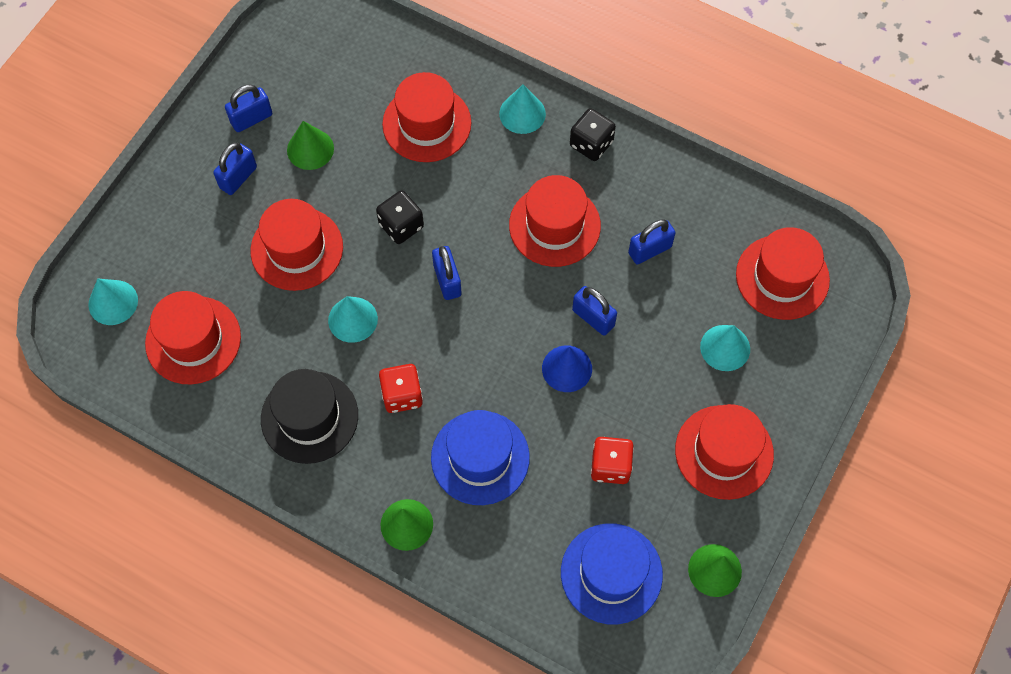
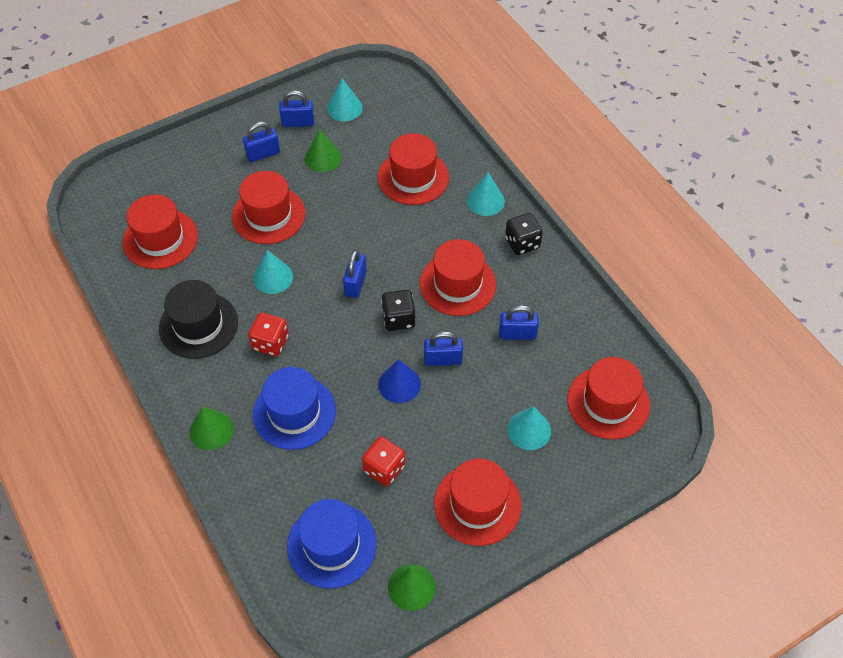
camera: 30 degrees right, 10 degrees down
(113, 302) = (128, 192): turquoise cone -> turquoise cone (344, 108)
(401, 226) = (349, 233): black dice -> black dice (398, 319)
(593, 318) = (443, 359): blue padlock -> blue padlock turned 75 degrees counterclockwise

